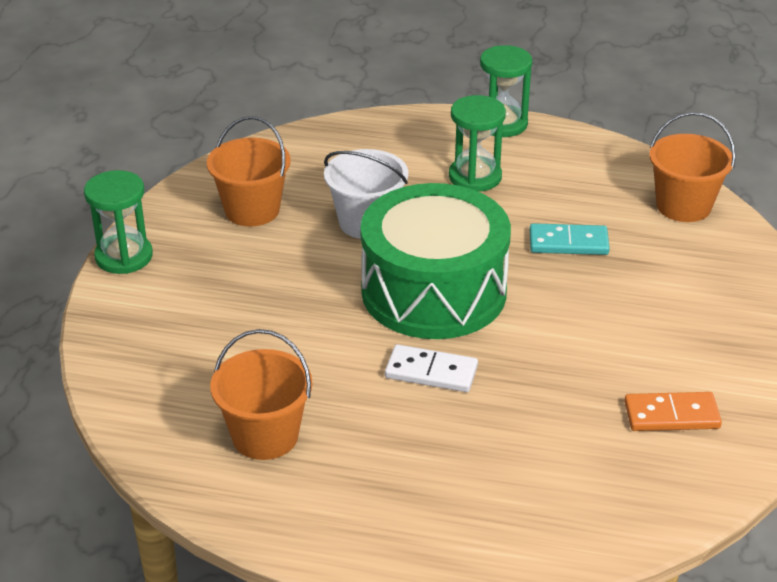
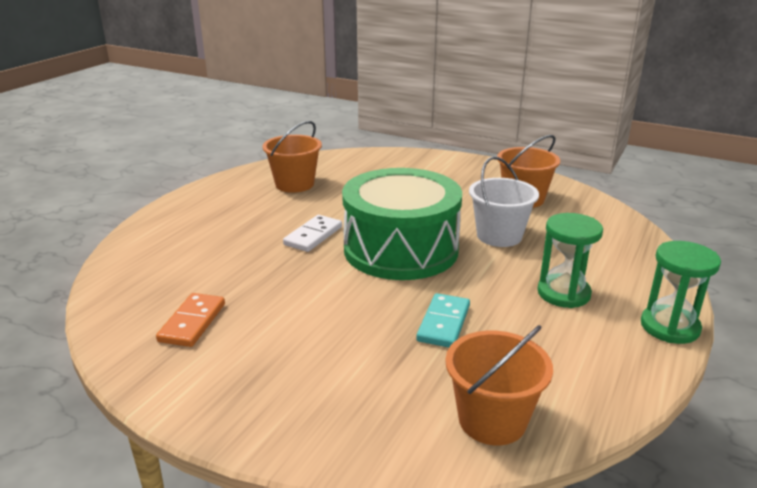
camera: 105 degrees right, 10 degrees down
(124, 256) = (479, 162): green hourglass -> none

